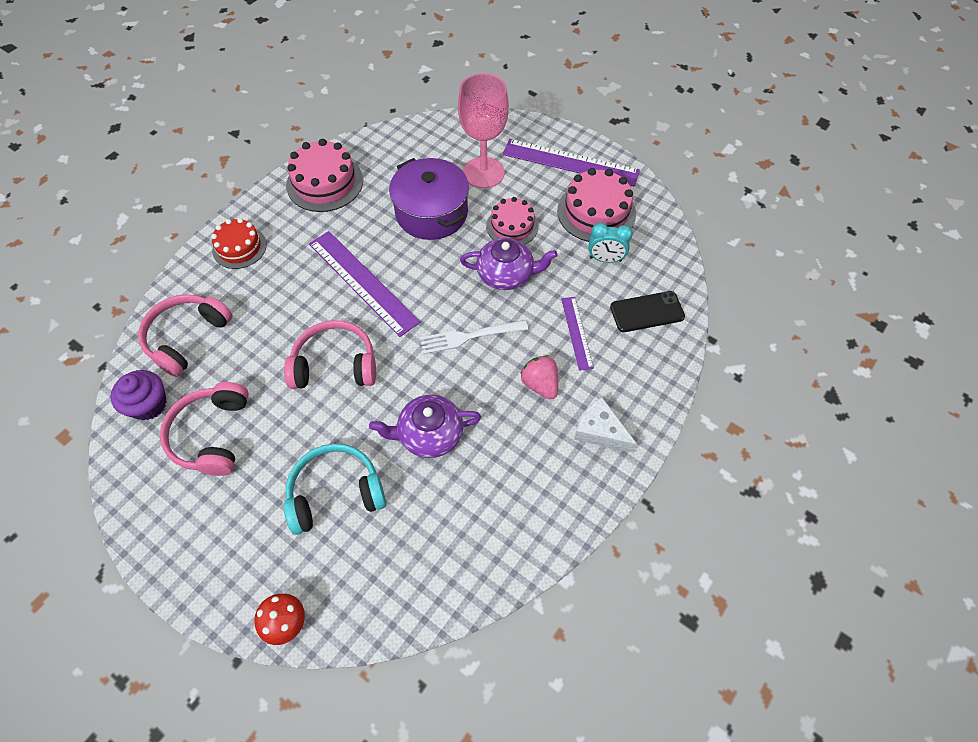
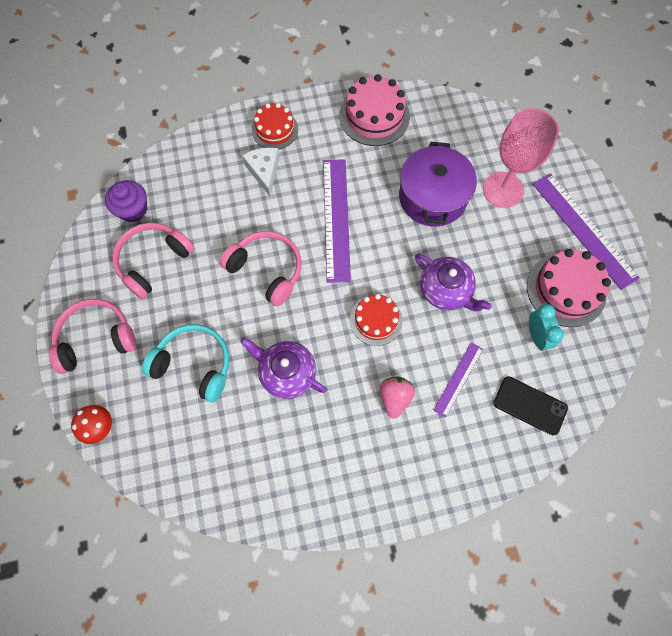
camera: 40 degrees right, 10 degrees up
(187, 338) = (190, 177): pink headphones -> pink headphones (96, 339)
(469, 336) = (376, 320): white fork -> red cake
(512, 226) = (485, 253): pink cake -> none
(600, 431) = (407, 469): white cheese -> white cheese (264, 171)
(605, 259) = (536, 336): turquoise clock -> turquoise clock turned 150 degrees counterclockwise

